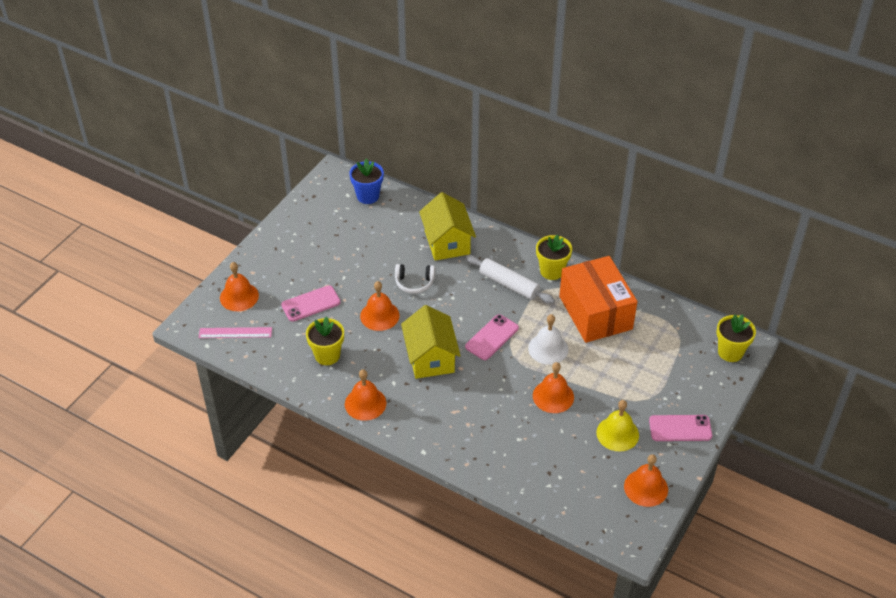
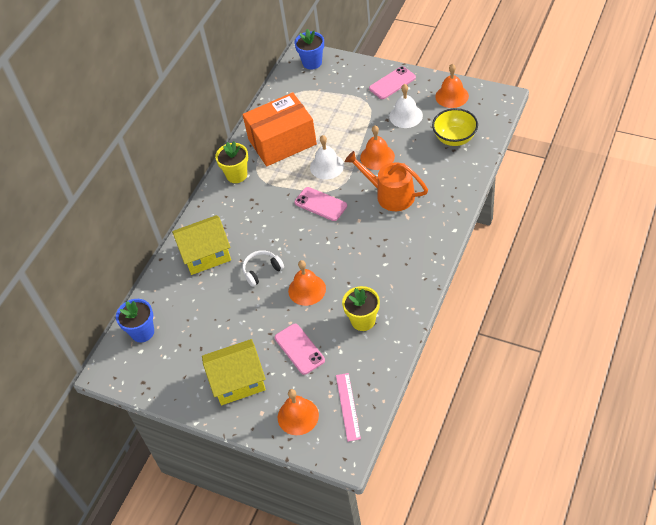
camera: 90 degrees left, 5 degrees up
(365, 403) = (413, 280): orange bell -> none
(414, 283) = (262, 270): white headphones -> white headphones turned 120 degrees counterclockwise
(430, 358) = (351, 243): yellow house -> yellow house (238, 381)
(490, 400) = (390, 195): none -> orange watering can
(509, 284) = (256, 202): white rolling pin -> none
(568, 477) = (454, 138): none -> yellow bowl
(617, 433) = (406, 116): yellow bell -> white bell
(680, 428) = (392, 83): pink phone -> pink phone turned 60 degrees clockwise
(730, 352) = (312, 62): yellow flower pot -> blue flower pot

